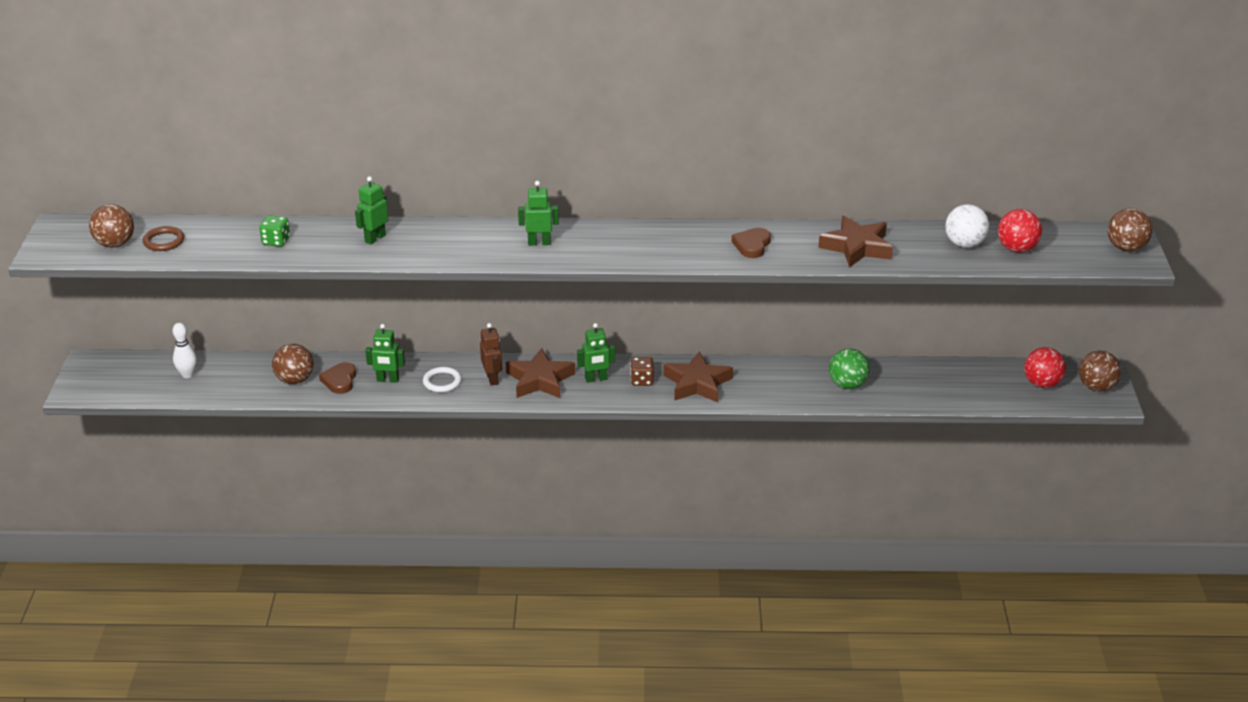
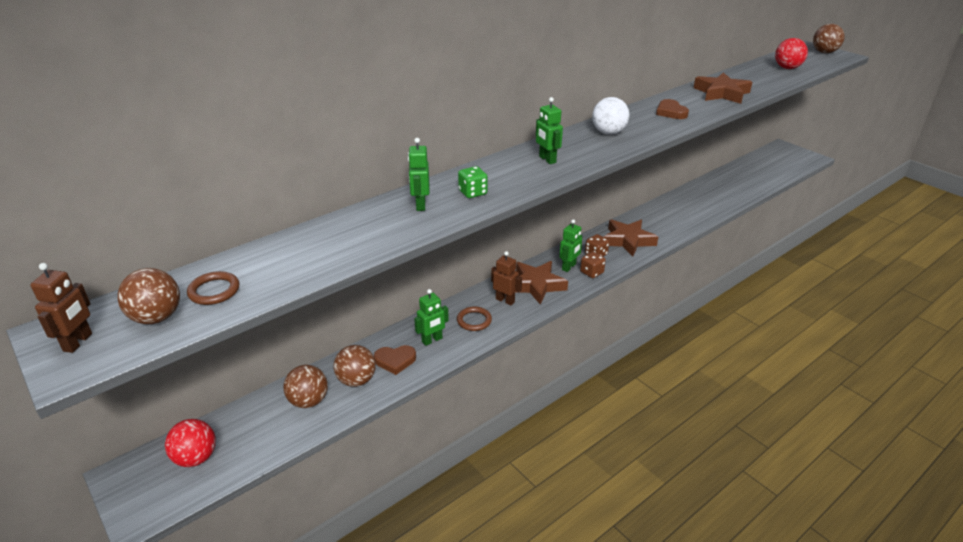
camera: 40 degrees left, 0 degrees up
(62, 239) = (78, 342): none -> brown robot
(187, 375) = (248, 429): white bowling pin -> none
(276, 241) = (335, 242): green dice -> green dice (472, 193)
(340, 380) = (395, 361): brown heart -> brown heart turned 60 degrees counterclockwise
(442, 382) = (474, 320): white ring -> brown ring
(539, 243) = (547, 159): green robot -> green robot turned 75 degrees counterclockwise
(608, 394) = (591, 272): none -> brown dice
(847, 385) = (699, 204): green ball -> none
(964, 244) = (762, 74): white ball -> white ball (608, 132)
(1042, 384) = (773, 163): red ball -> red ball (196, 458)
(1096, 387) = (795, 155): brown ball -> brown ball (309, 401)

